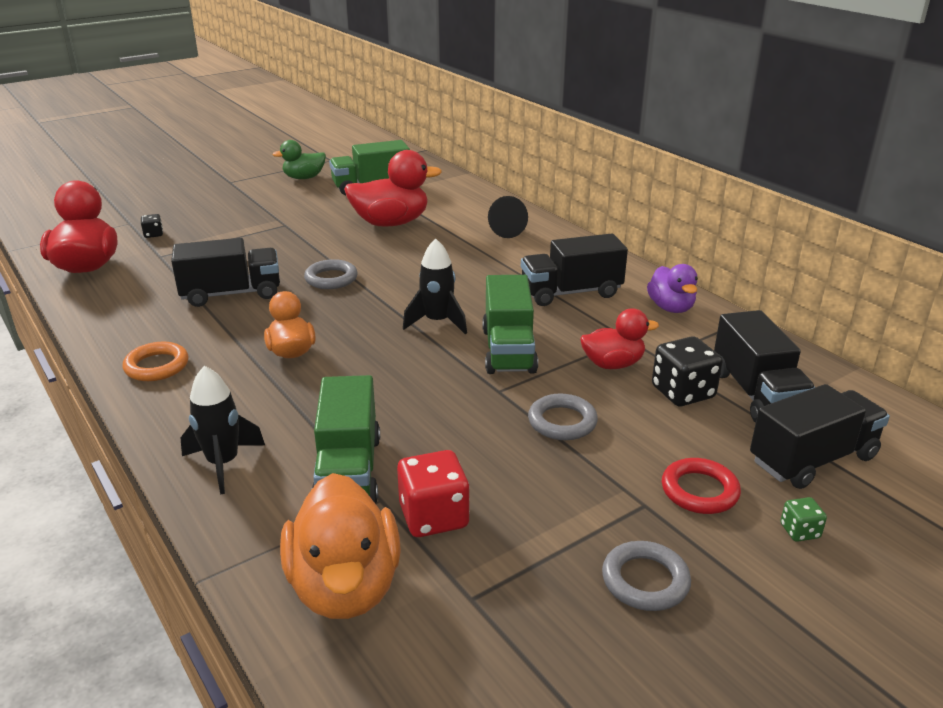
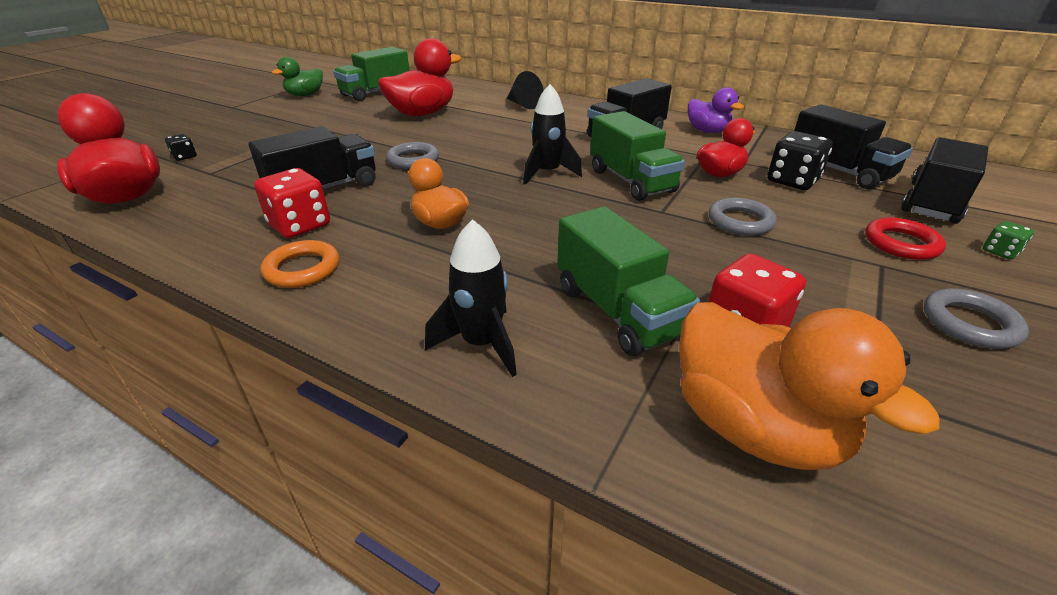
camera: 25 degrees left, 5 degrees up
(185, 326) = (300, 225): none -> red dice

